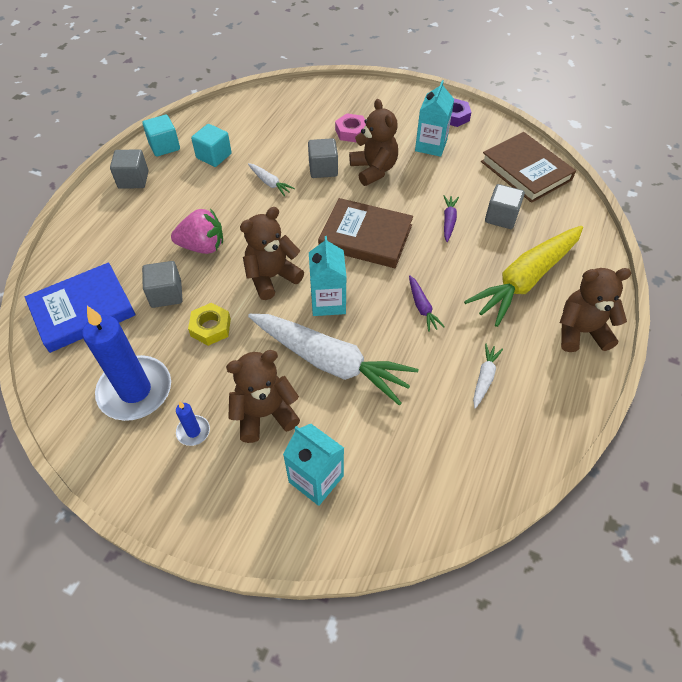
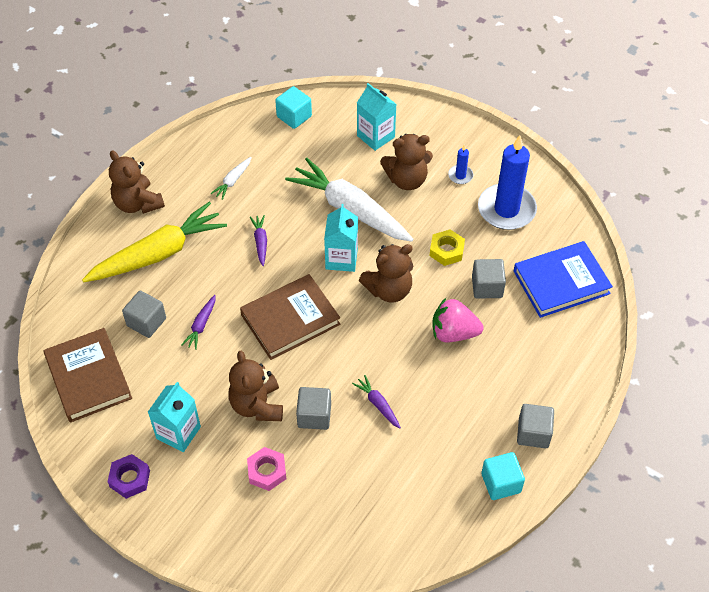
camera: 170 degrees left, 0 degrees up
(214, 156) = (440, 456): turquoise cube -> turquoise cube (294, 116)
(269, 183) = (378, 404): white carrot -> purple carrot
(365, 237) = (290, 319): brown book -> brown book turned 60 degrees counterclockwise
(580, 331) = (138, 203): brown teddy bear -> brown teddy bear turned 45 degrees clockwise

